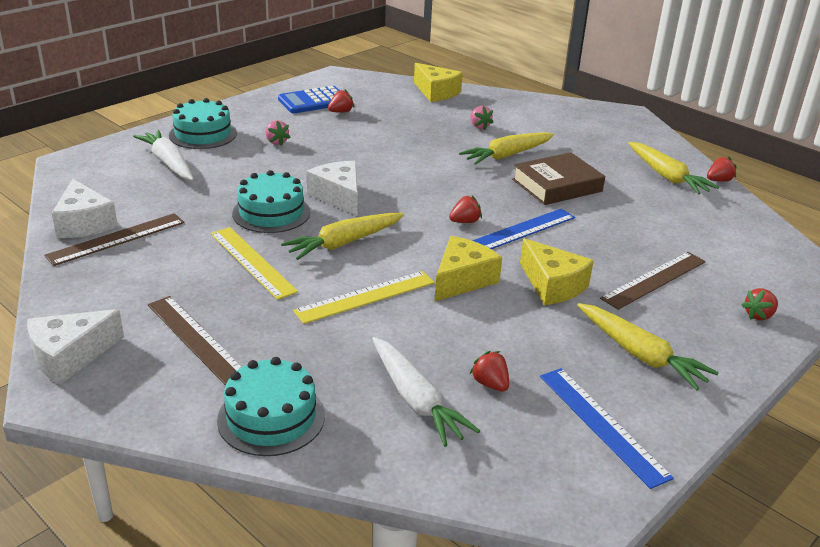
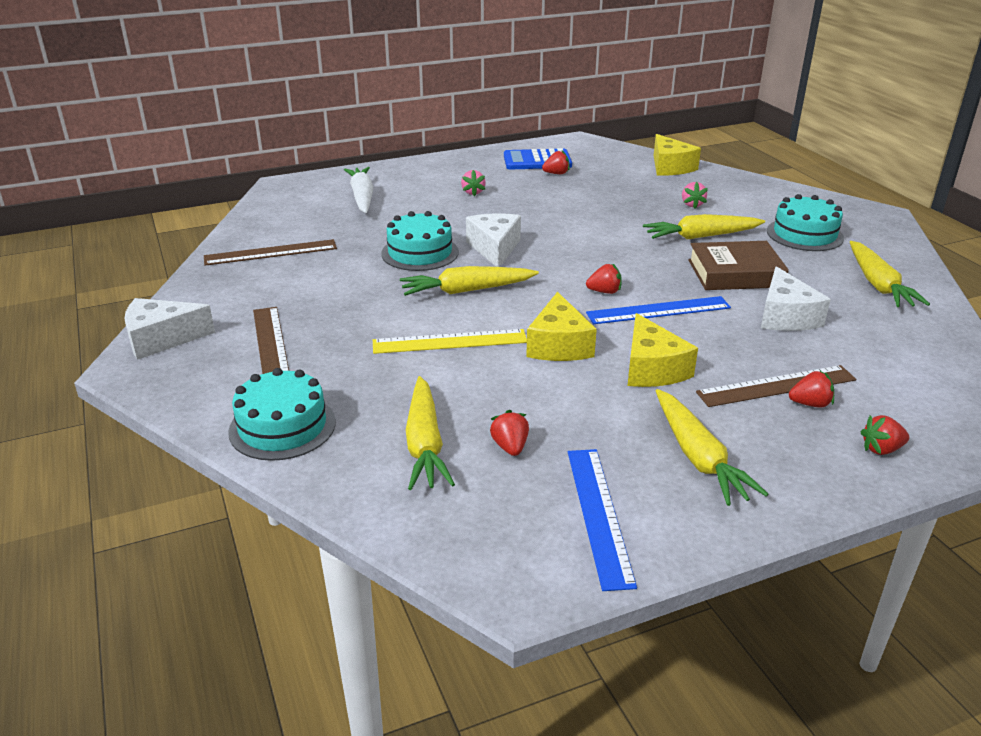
camera: 25 degrees right, 0 degrees up
(84, 223) = (254, 235): white cheese -> white cheese (785, 316)
(203, 134) = (411, 177): turquoise cake -> turquoise cake (804, 234)
(252, 262) = (370, 292): yellow ruler -> none
(416, 400) = (425, 444): white carrot -> yellow carrot
(462, 280) = (558, 345): yellow cheese -> yellow cheese turned 120 degrees clockwise
(719, 180) = (944, 299): red strawberry -> red strawberry (810, 404)

